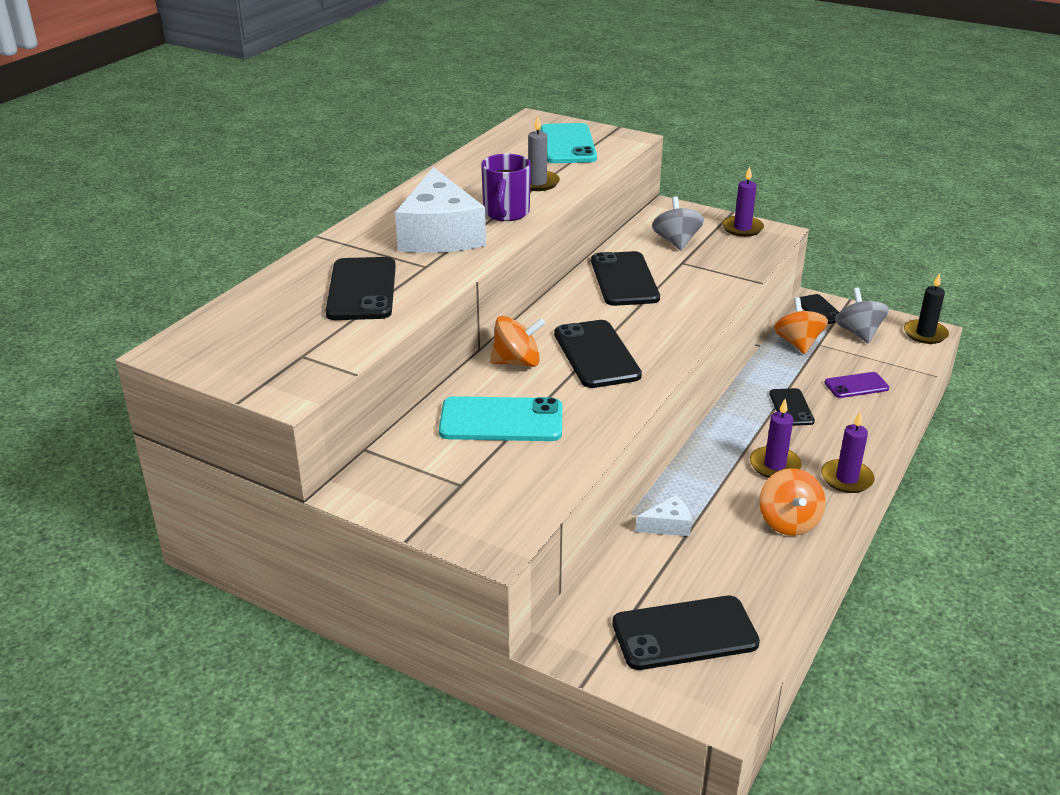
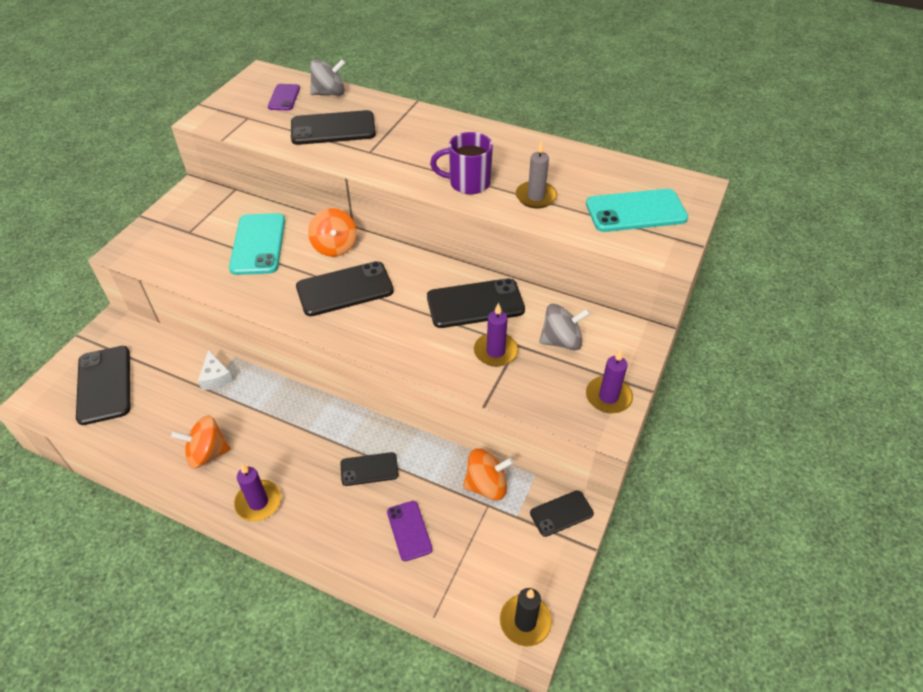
camera: 85 degrees right, 15 degrees up
(259, 328) = (284, 97): none -> purple phone
(439, 234) = (423, 153): white cheese -> none
(774, 465) = (282, 449): purple candle -> purple candle (495, 351)
(858, 333) = (516, 547): grey spinning top -> grey spinning top (329, 93)

